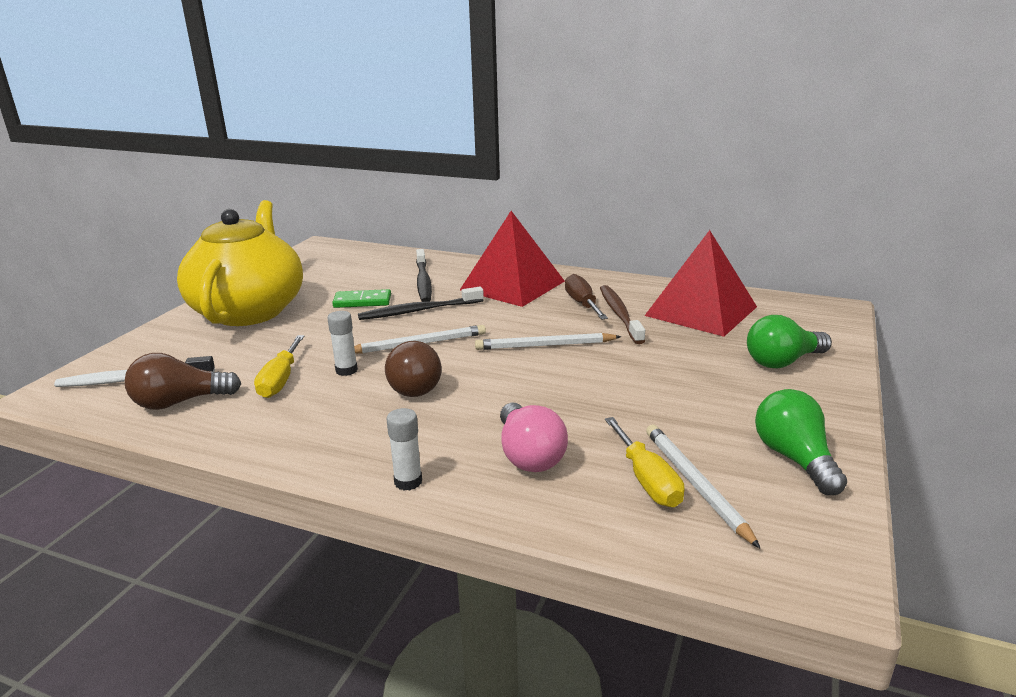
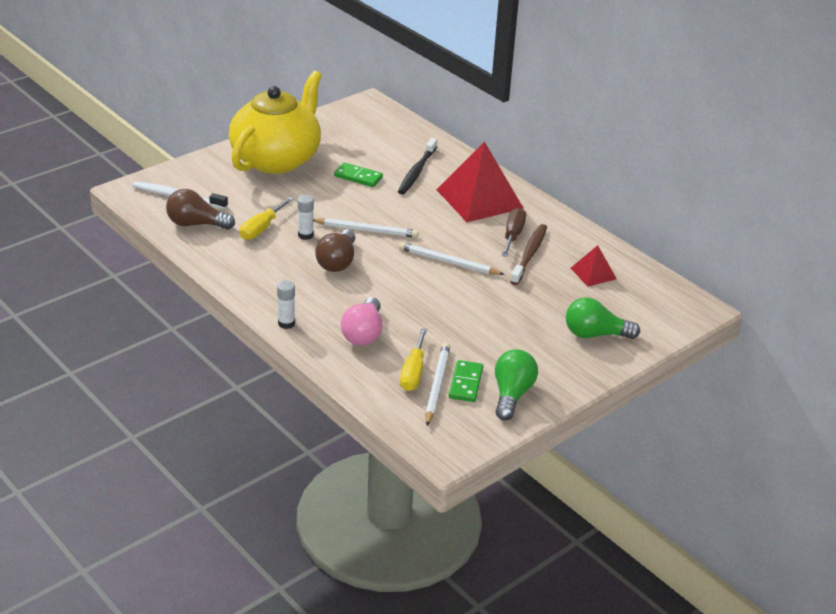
camera: 25 degrees right, 10 degrees up
(418, 311) = (390, 200): black toothbrush -> none
(701, 311) = (593, 273): red pyramid -> red pyramid, size x0.49
(725, 467) = (466, 383): none -> green domino

